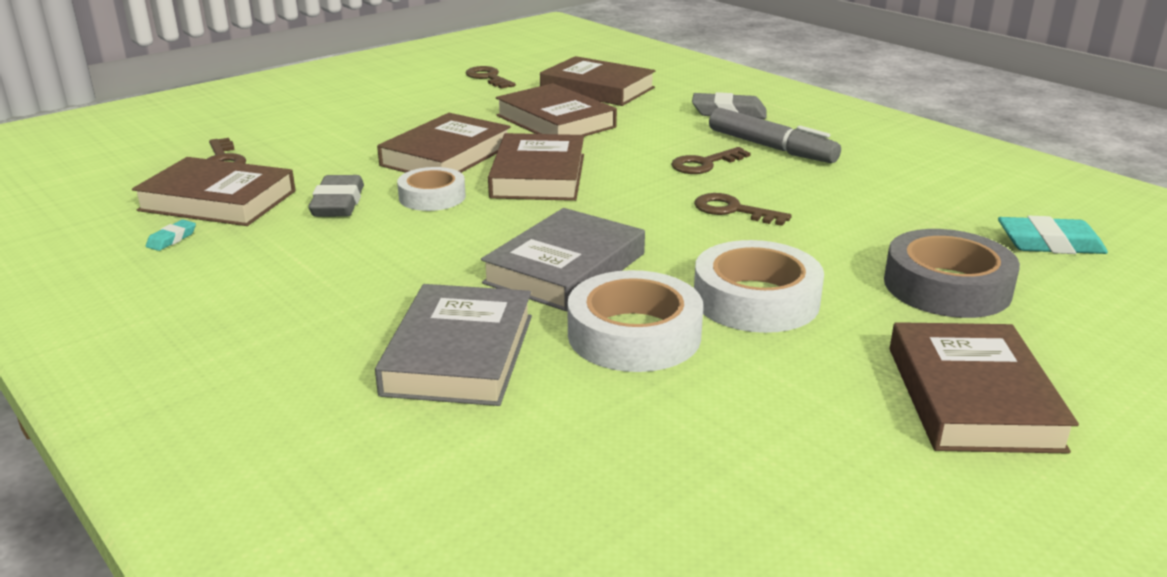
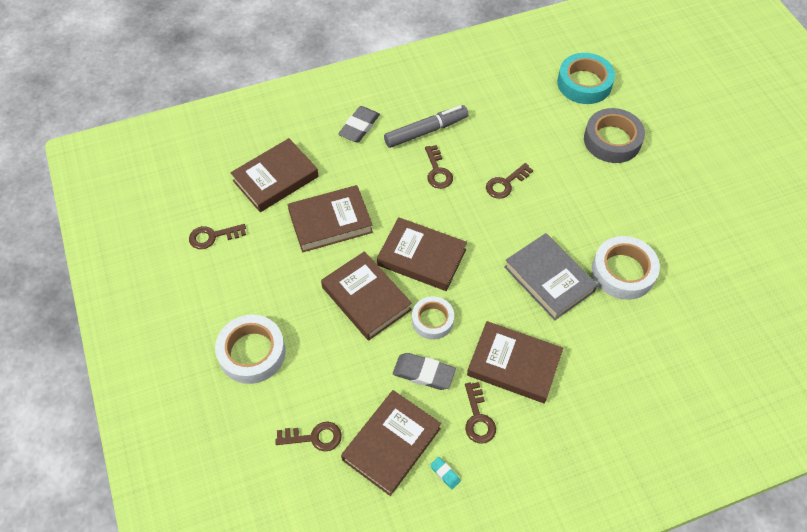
camera: 70 degrees left, 30 degrees up
(270, 249) = (478, 418): none -> brown key
(459, 354) = (622, 346): grey book -> none
(756, 300) = (604, 214): white tape -> white tape (252, 352)
(972, 397) = (698, 178): brown book -> brown book (514, 364)
(1049, 244) = (584, 83): turquoise eraser -> turquoise tape

